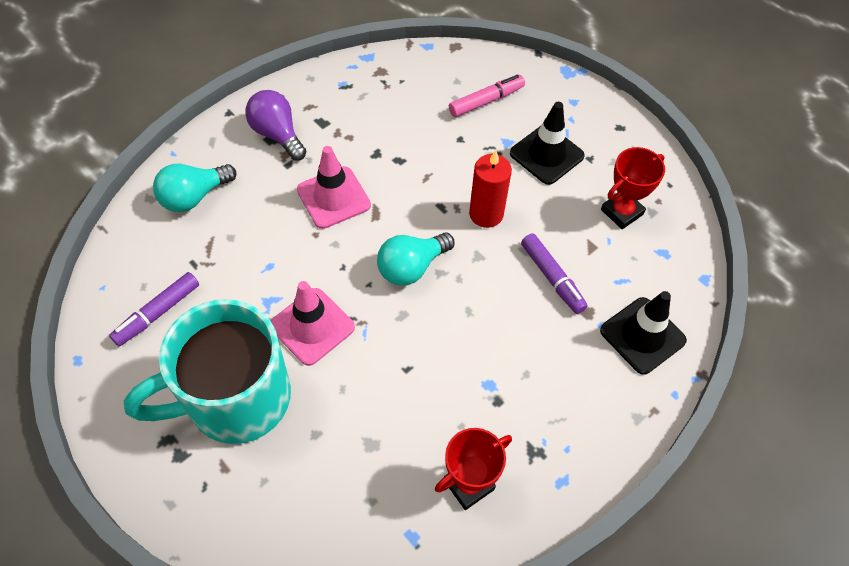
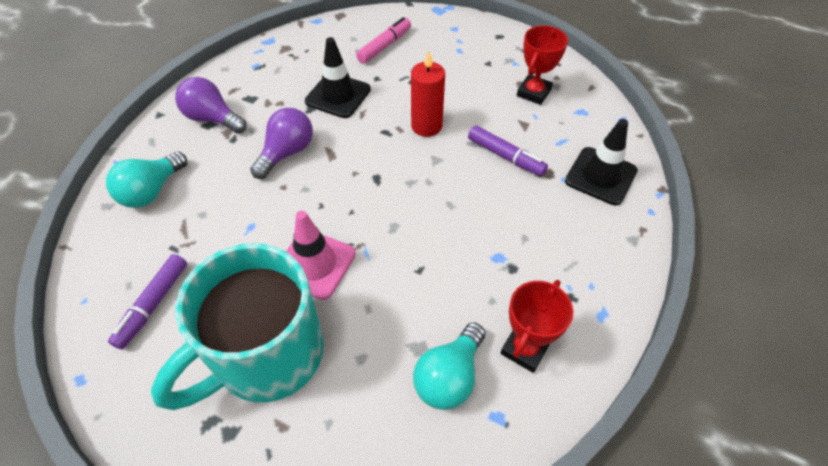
camera: 20 degrees left, 5 degrees down
(333, 197) = (287, 153): pink traffic cone -> purple light bulb
(411, 267) = (383, 186): turquoise light bulb -> turquoise light bulb (449, 377)
(546, 154) = (453, 70): black traffic cone -> black traffic cone (338, 95)

